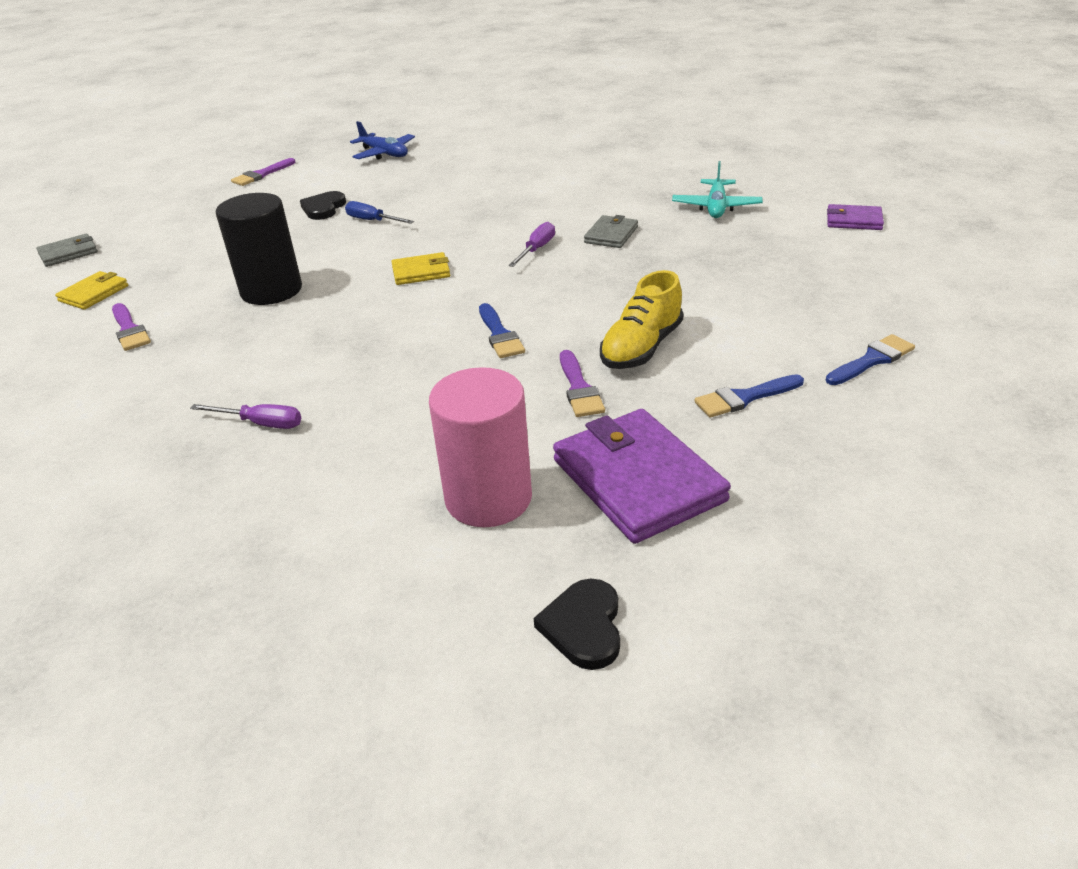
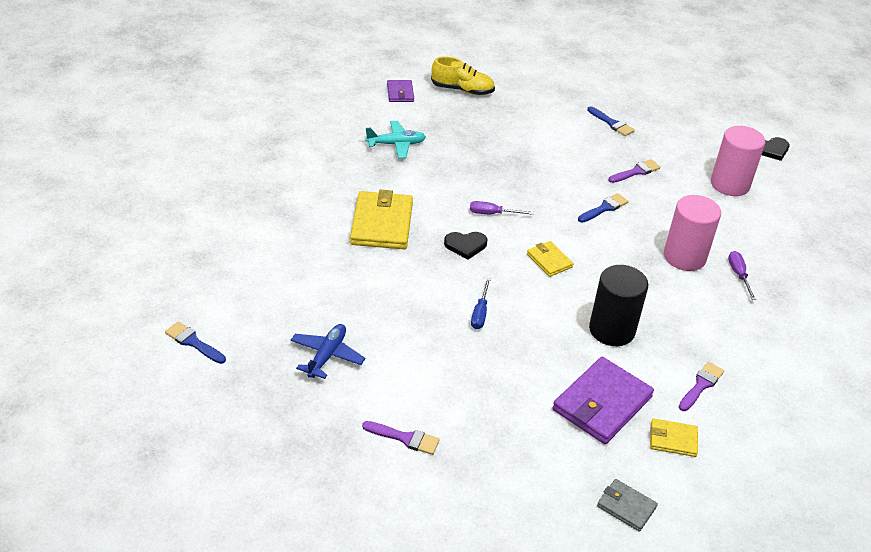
camera: 115 degrees left, 5 degrees up
(323, 208) = (467, 354): black heart -> black heart (465, 245)
(342, 381) = (684, 257): none -> pink cylinder
(555, 187) = (382, 224): none -> yellow wallet
(611, 235) = (457, 184): grey wallet -> none
(637, 480) = (689, 147): purple wallet -> purple wallet (602, 404)
(641, 348) = (588, 157): yellow shoe -> yellow shoe (462, 90)
(872, 360) = (558, 90): blue brush -> blue brush (193, 342)

